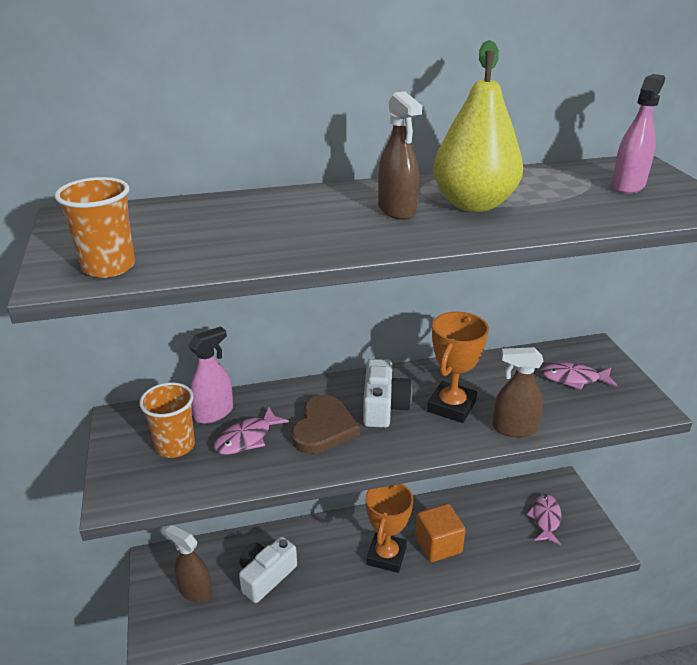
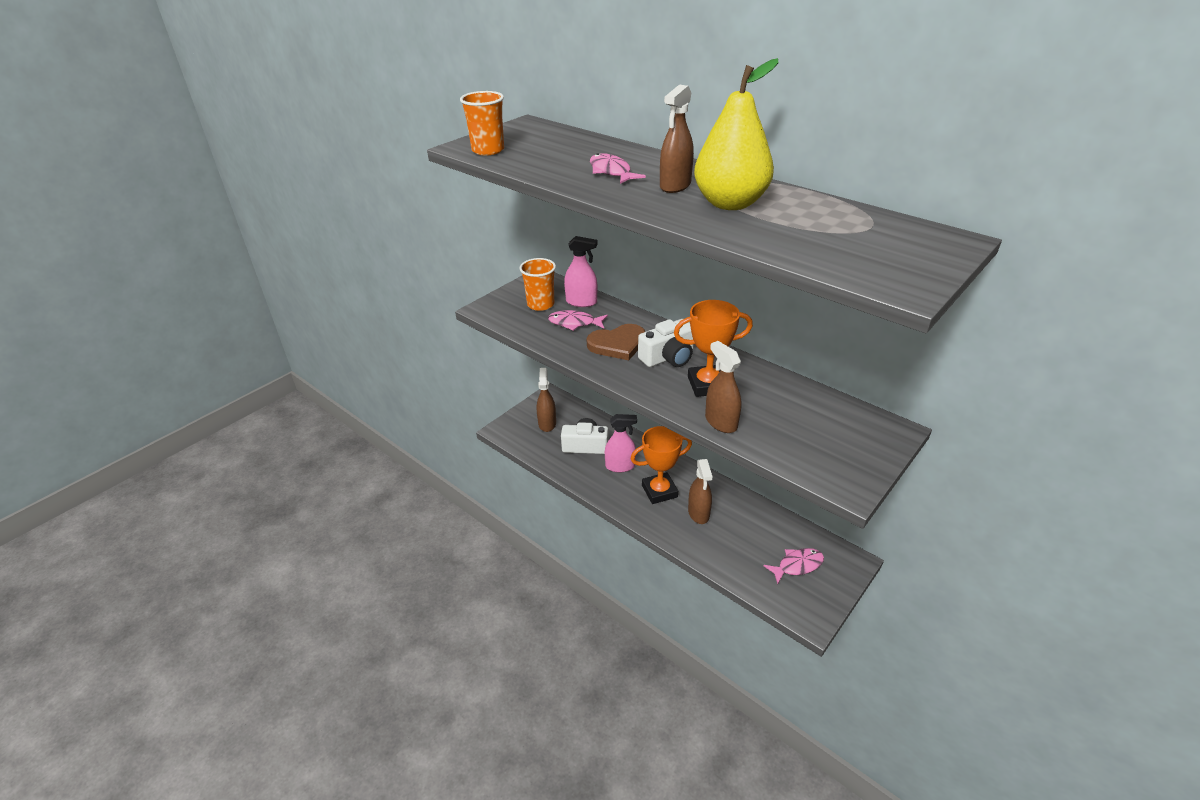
camera: 55 degrees right, 5 degrees up
(438, 544) = (698, 513): orange cube -> brown spray bottle
(574, 379) = (828, 432): pink fish -> pink fish (611, 172)
(627, 186) = (884, 245): pink spray bottle -> pink spray bottle (620, 466)

